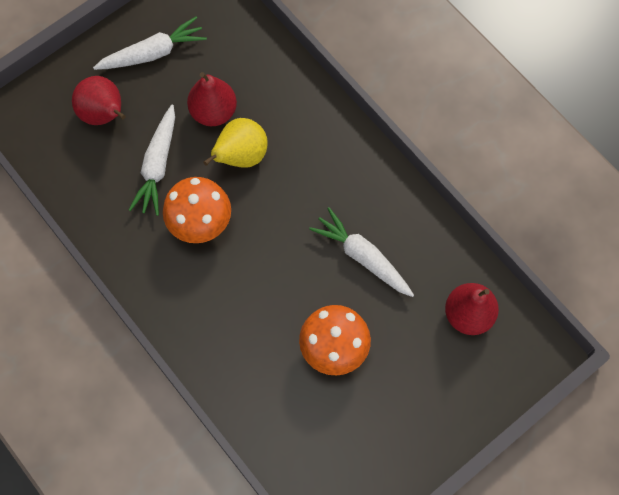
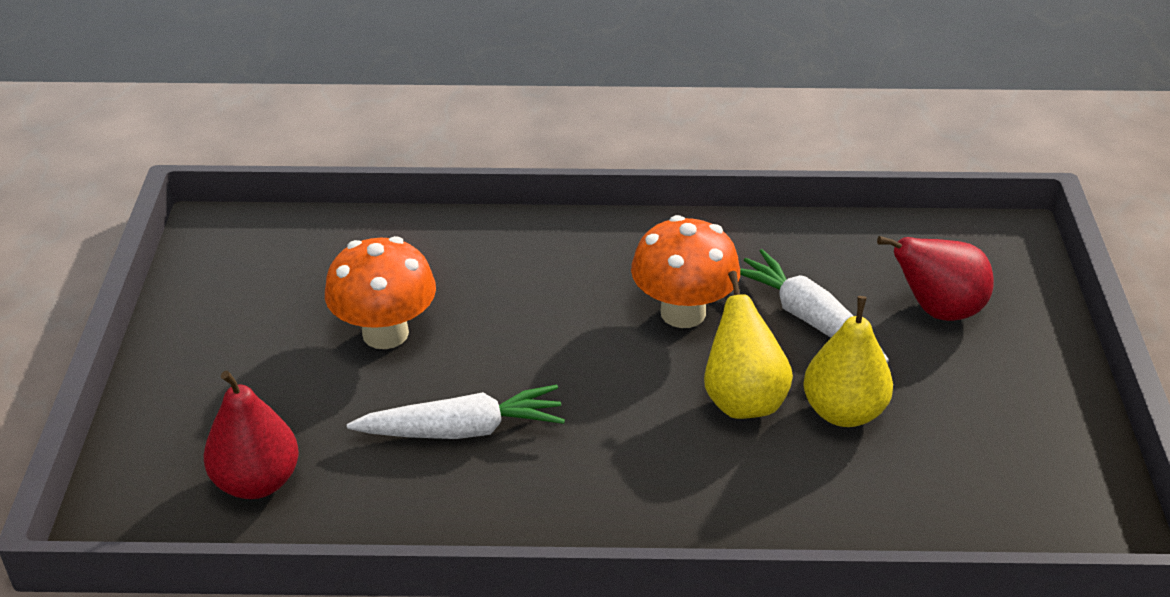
camera: 130 degrees right, 30 degrees down
(153, 53) = (1007, 404): white carrot -> none
(213, 112) = (843, 412): red pear -> yellow pear

